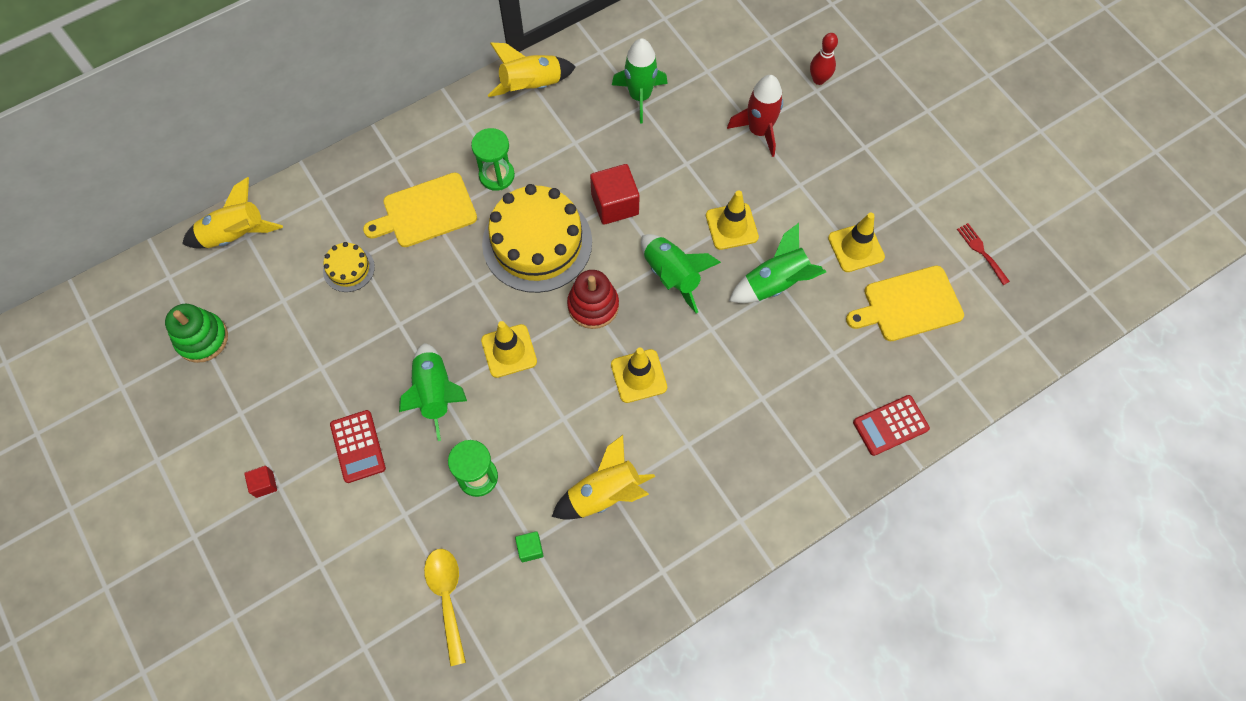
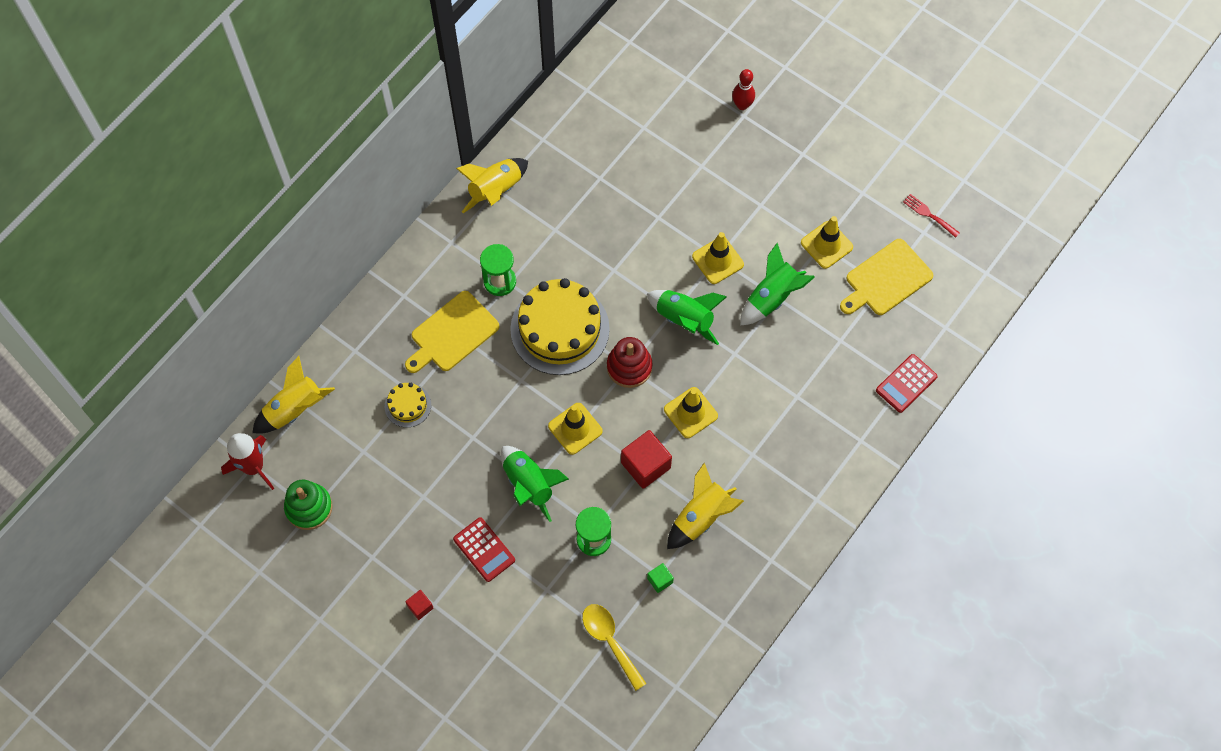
camera: 20 degrees left, 0 degrees up
(615, 204) = (612, 273): red cube -> red cube (645, 465)
(640, 96) = (594, 169): green rocket -> none
(759, 131) = (708, 168): red rocket -> red rocket (253, 467)

